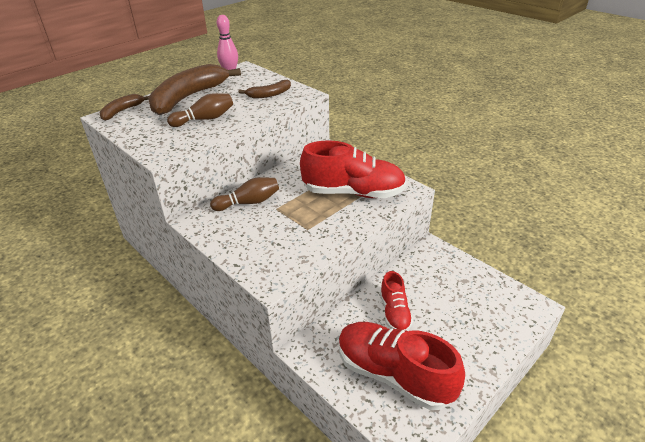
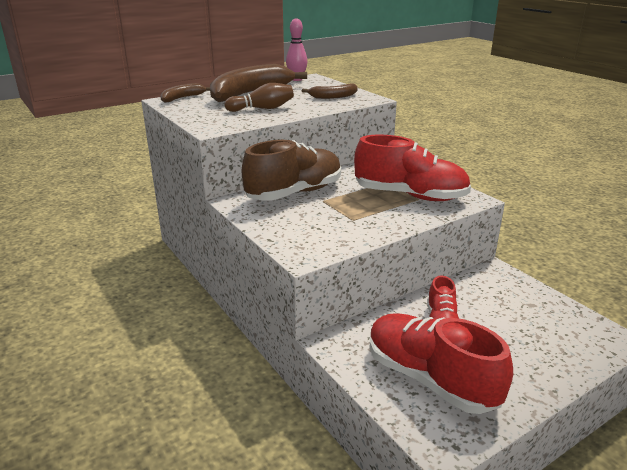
camera: 10 degrees right, 10 degrees down
(249, 202) = (294, 193): brown bowling pin -> brown shoe

